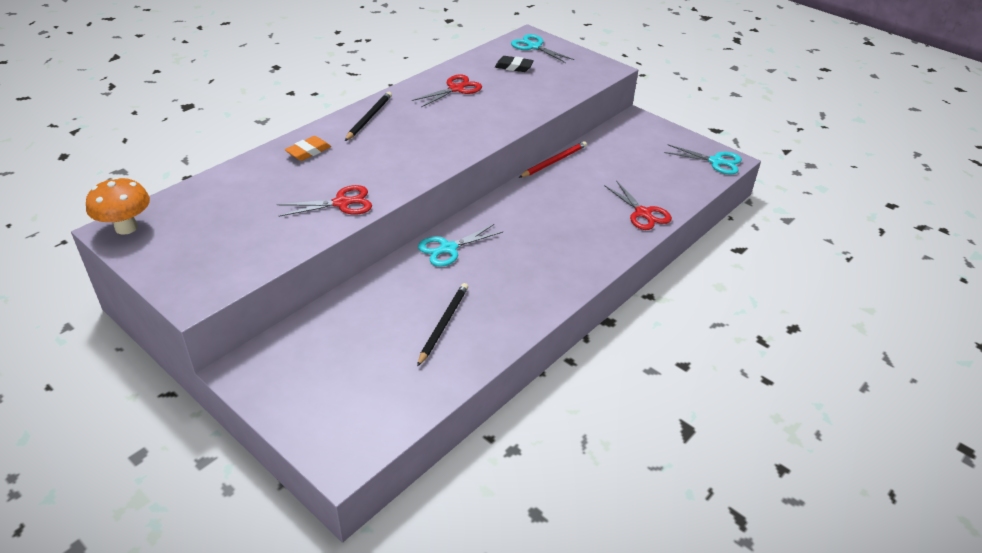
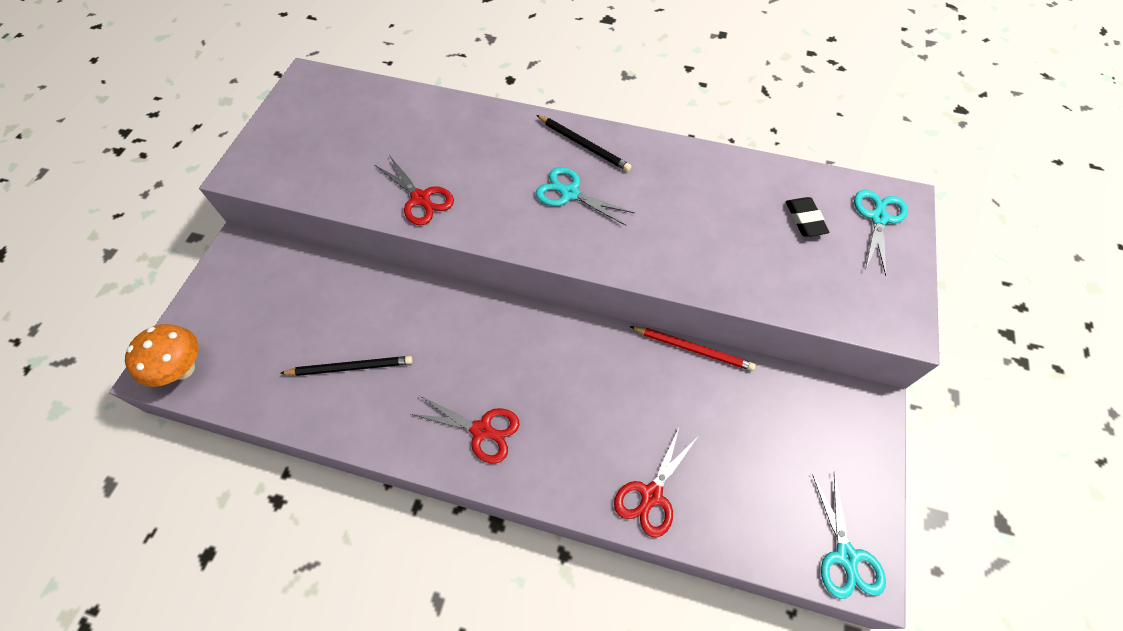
camera: 65 degrees right, 20 degrees up
(126, 227) = (313, 83): orange mushroom -> orange mushroom (183, 369)
(308, 151) = (491, 132): orange eraser -> none
(369, 118) = (584, 145): black pencil -> black pencil turned 45 degrees clockwise
(448, 248) = (467, 318): turquoise scissors -> turquoise scissors (570, 193)
(456, 89) = (703, 188): red scissors -> red scissors (481, 430)

